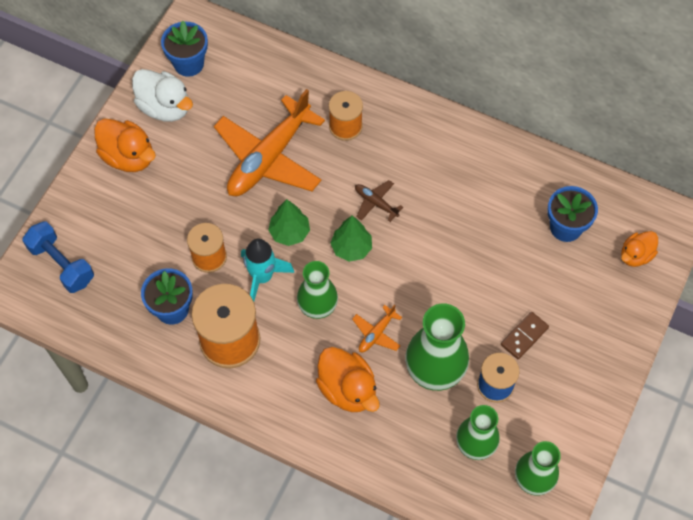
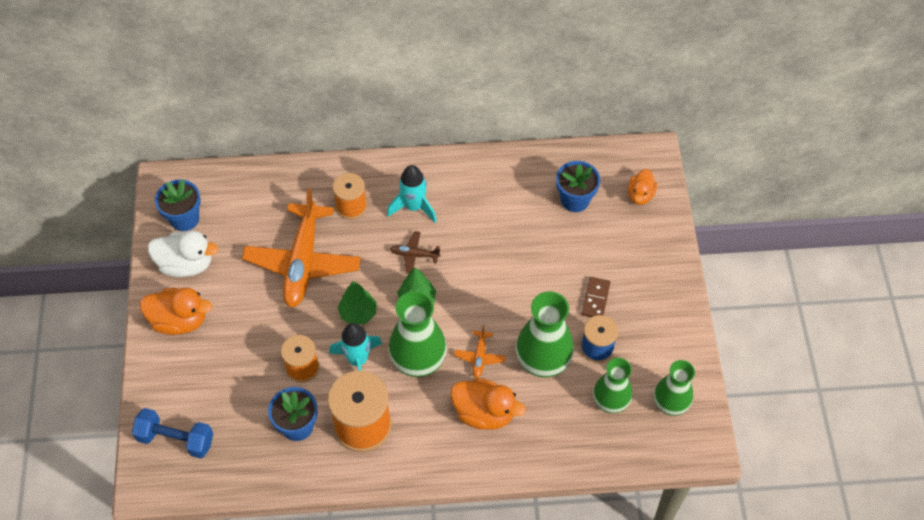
camera: 30 degrees left, 5 degrees down
(317, 306) = (418, 360): green vase -> green vase, size x1.50
(404, 156) = (414, 207): none -> turquoise rocket

